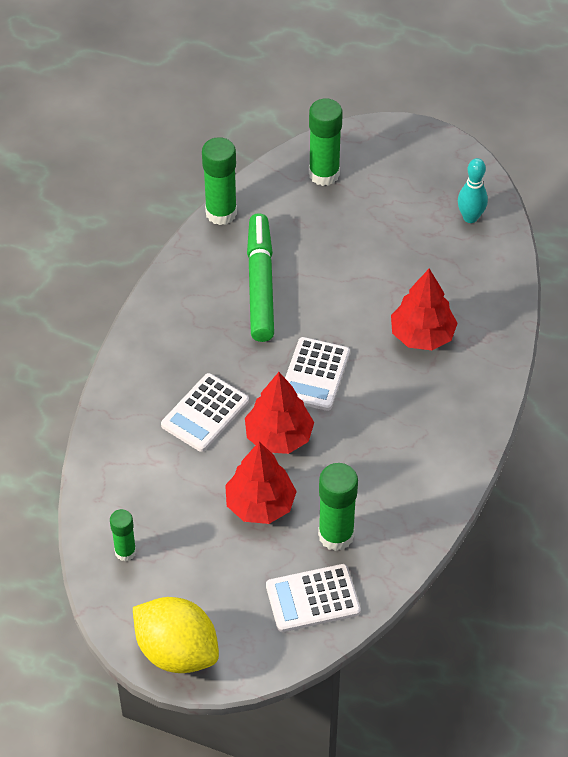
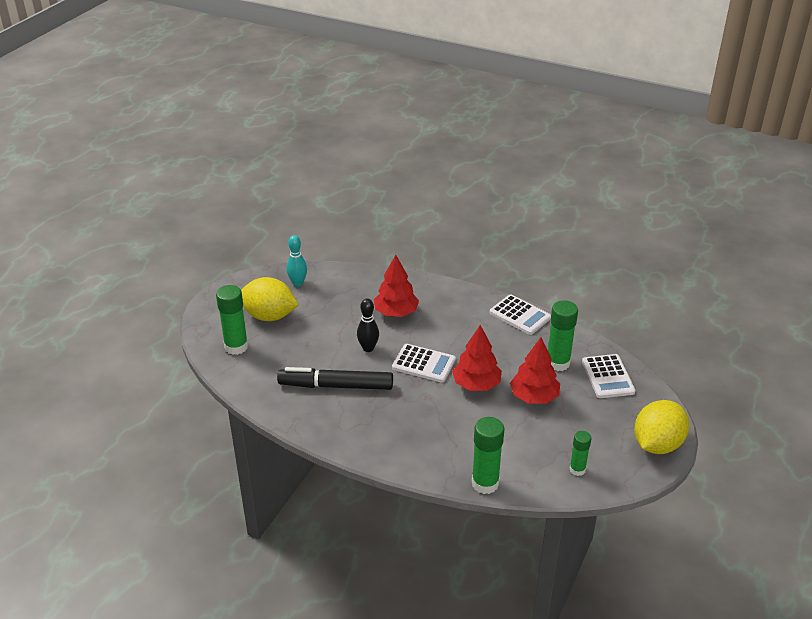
camera: 85 degrees left, 15 degrees down
(205, 413) = (453, 421): white calculator -> white calculator (520, 315)
(221, 213) = (259, 403): green glue stick -> green glue stick (485, 483)
(260, 284) = (336, 386): green marker -> black marker
(339, 310) = (368, 348): none -> black bowling pin
(391, 197) = (269, 316): none -> yellow lemon

